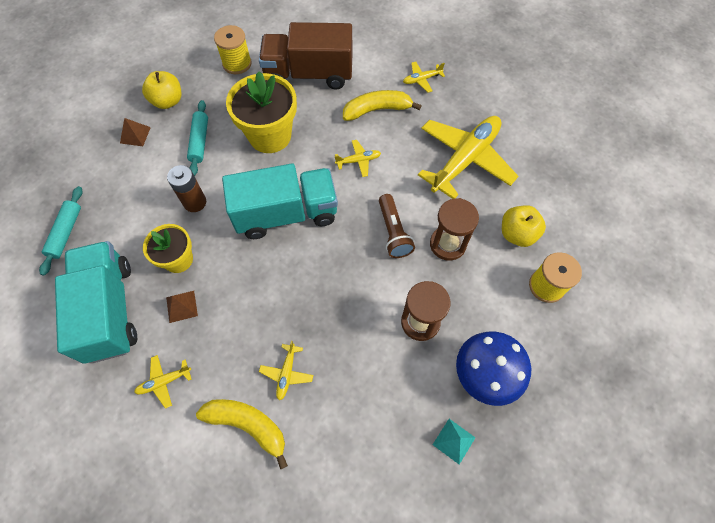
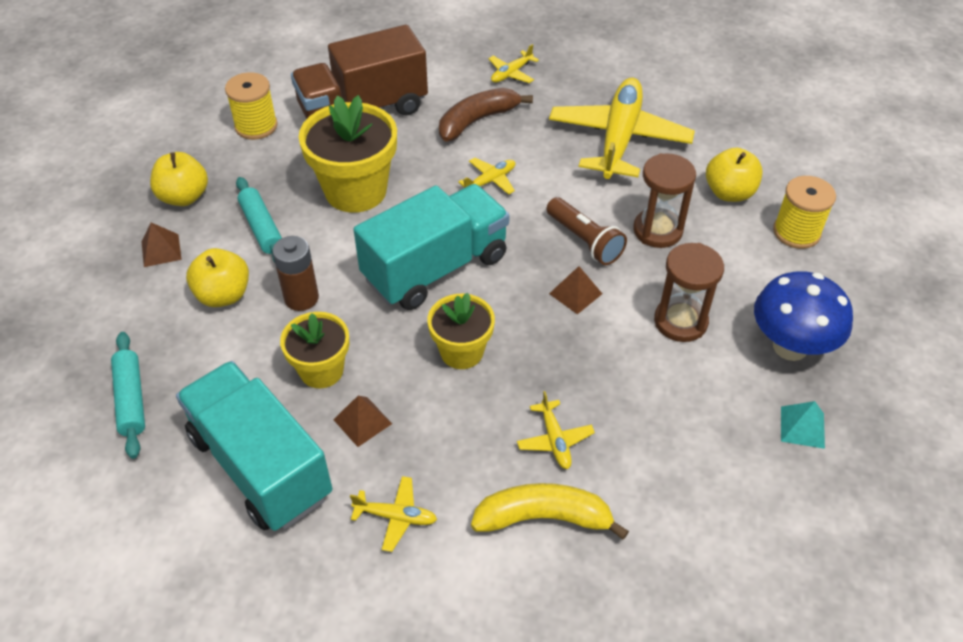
camera: 25 degrees left, 15 degrees down
(152, 182) = (223, 295): none -> yellow apple
(164, 382) = (396, 517): yellow plane -> yellow plane turned 120 degrees counterclockwise
(267, 283) = (461, 352): none -> yellow flower pot
(363, 270) = (575, 293): none -> brown pyramid
(377, 110) = (477, 121): yellow banana -> brown banana

